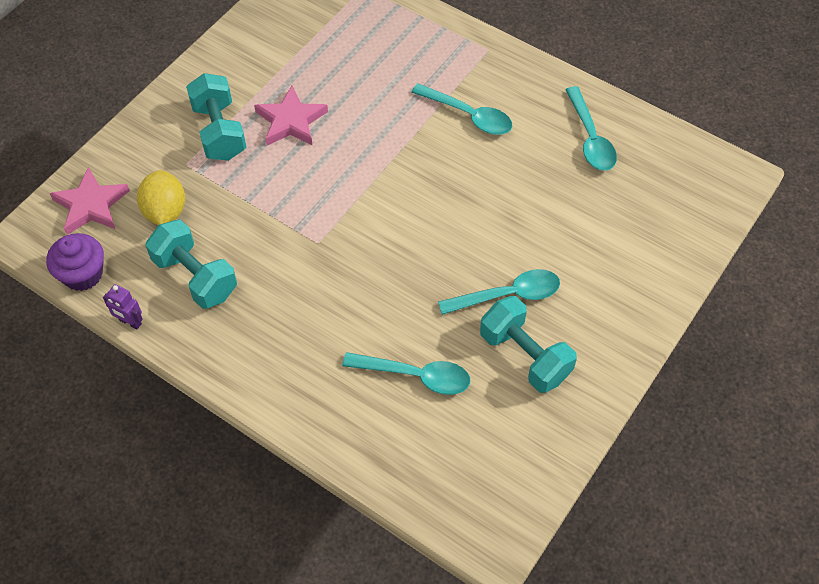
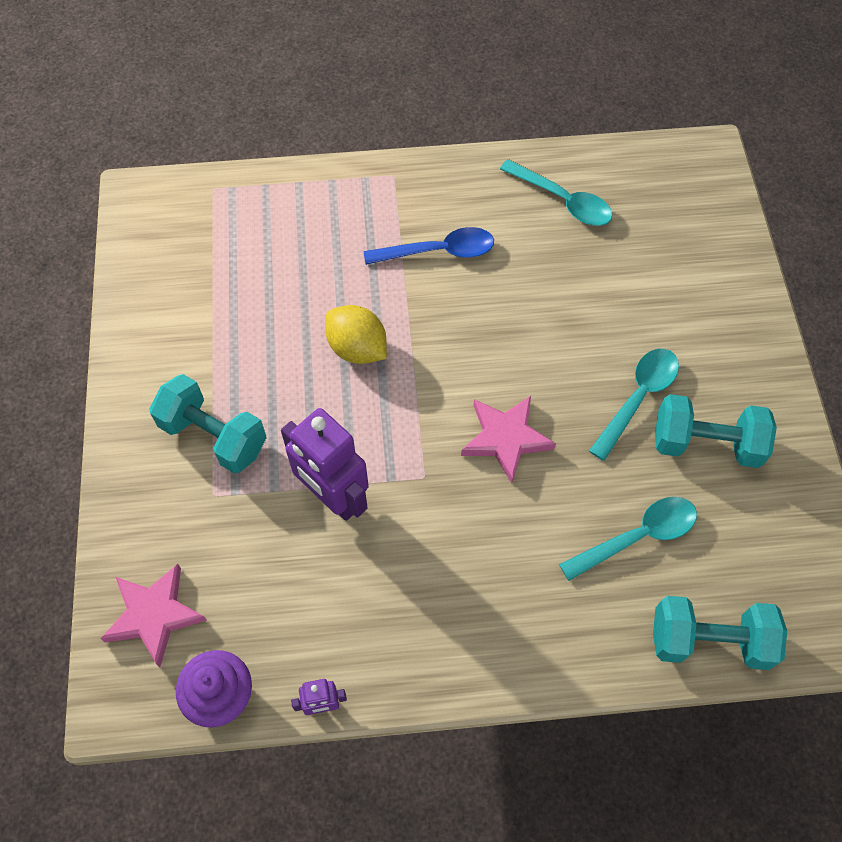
camera: 40 degrees left, 5 degrees up
(165, 211) = (241, 561): yellow lemon -> yellow lemon (357, 348)
(195, 277) = (341, 605): turquoise dumbbell -> turquoise dumbbell (709, 641)
(252, 214) = (333, 497): none -> purple robot
(291, 121) = (276, 373): pink star -> pink star (506, 438)
(468, 115) = (438, 251): turquoise spoon -> blue spoon

